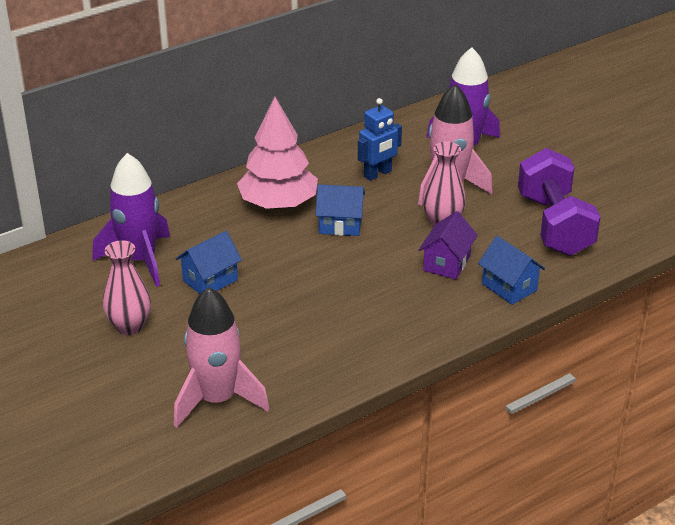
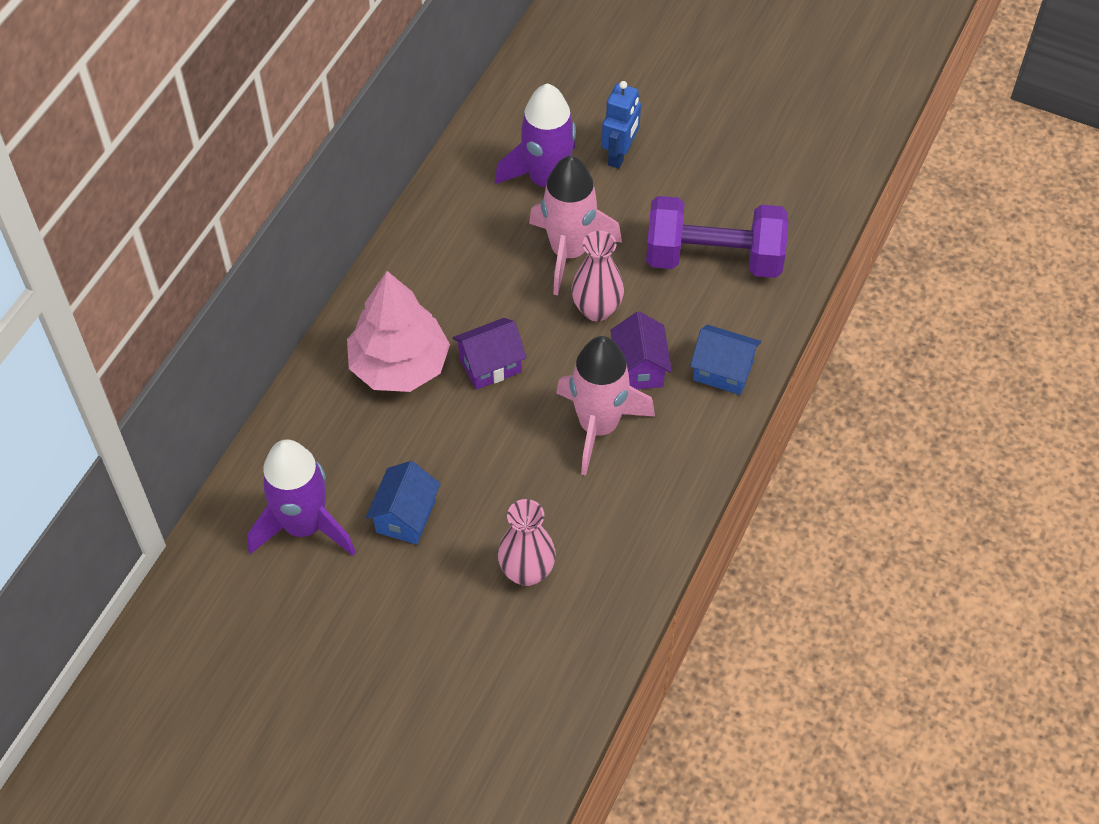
camera: 30 degrees left, 20 degrees up
(129, 326) = (366, 626): pink vase -> pink vase (527, 571)
(217, 399) = (532, 675): pink rocket -> pink rocket (598, 426)
(340, 225) = (490, 365): blue house -> purple house
(378, 174) = (479, 267): blue robot -> blue robot (620, 155)
(554, 225) = (713, 258): purple dumbbell -> purple dumbbell turned 45 degrees counterclockwise

